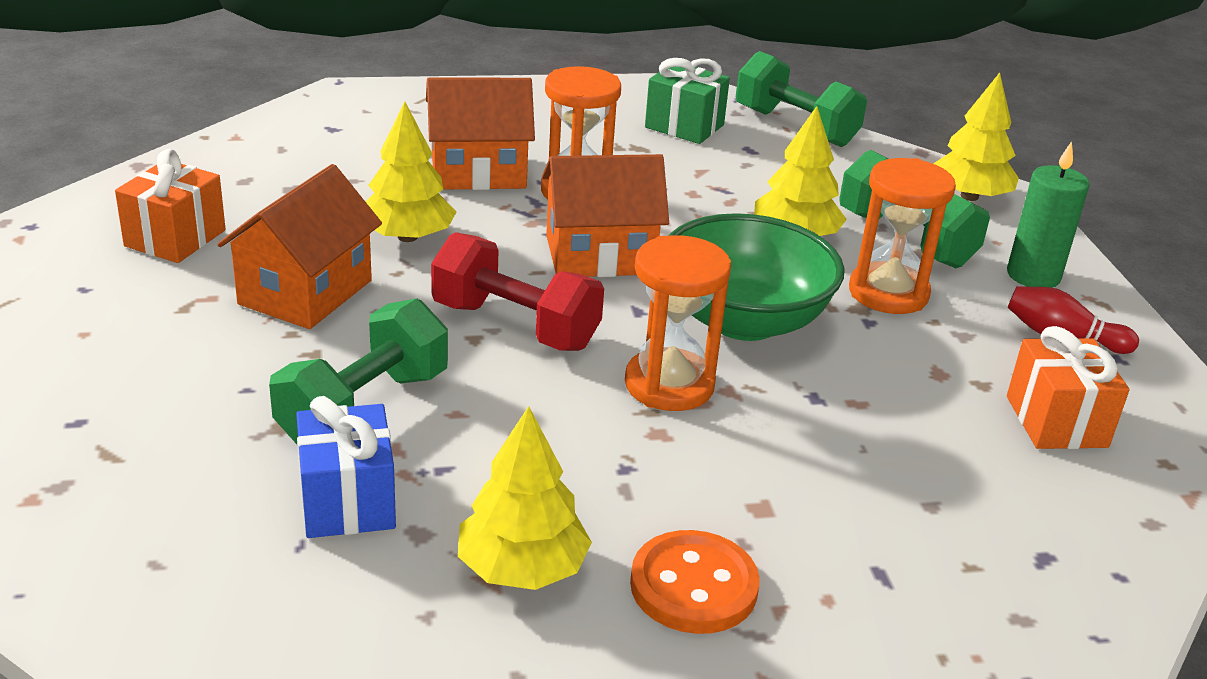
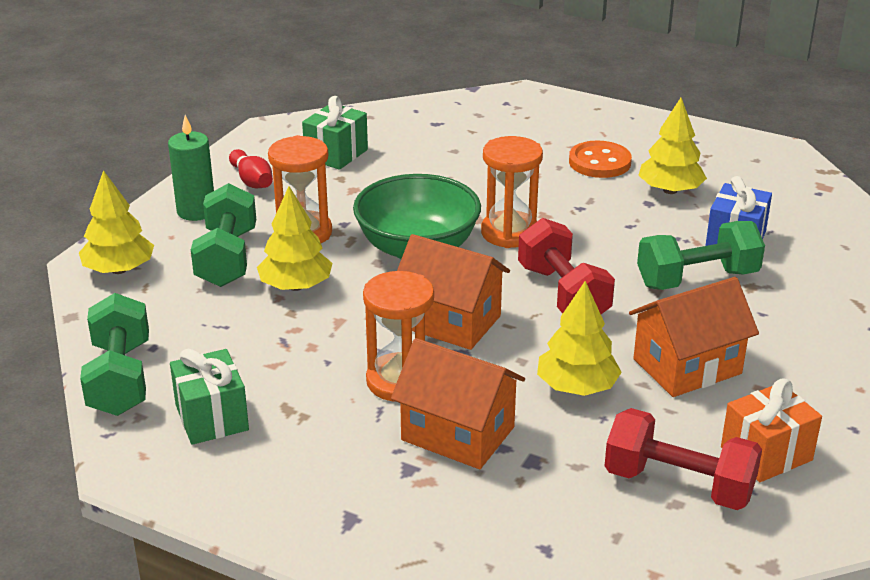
camera: 140 degrees left, 0 degrees up
(250, 192) = (678, 484): none -> red dumbbell
(1056, 422) = (336, 154): orange gift -> green gift

